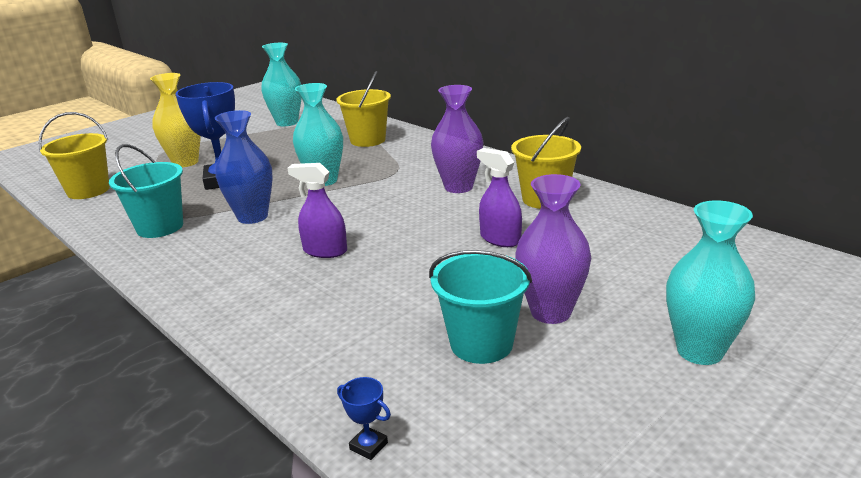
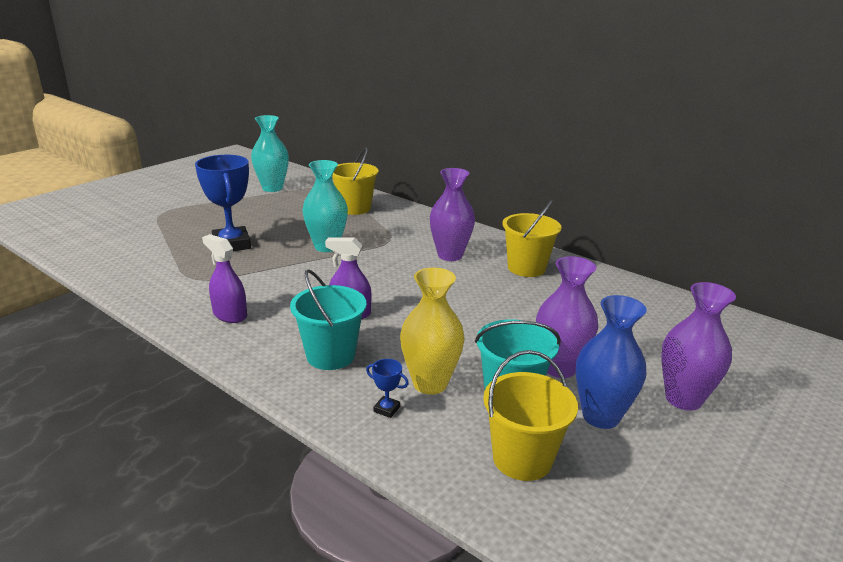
camera: 10 degrees left, 0 degrees up
(88, 190) = (100, 251): yellow bucket -> yellow bucket (522, 459)
(160, 227) = (186, 289): turquoise bucket -> turquoise bucket (330, 355)
(185, 162) = (187, 225): yellow vase -> yellow vase (430, 383)
(252, 217) = (272, 280): blue vase -> blue vase (600, 416)
(368, 446) = (444, 484): blue trophy -> blue trophy (386, 409)
(500, 239) = (499, 303): purple spray bottle -> purple spray bottle (230, 315)
(699, 351) = (683, 399): turquoise vase -> purple vase

